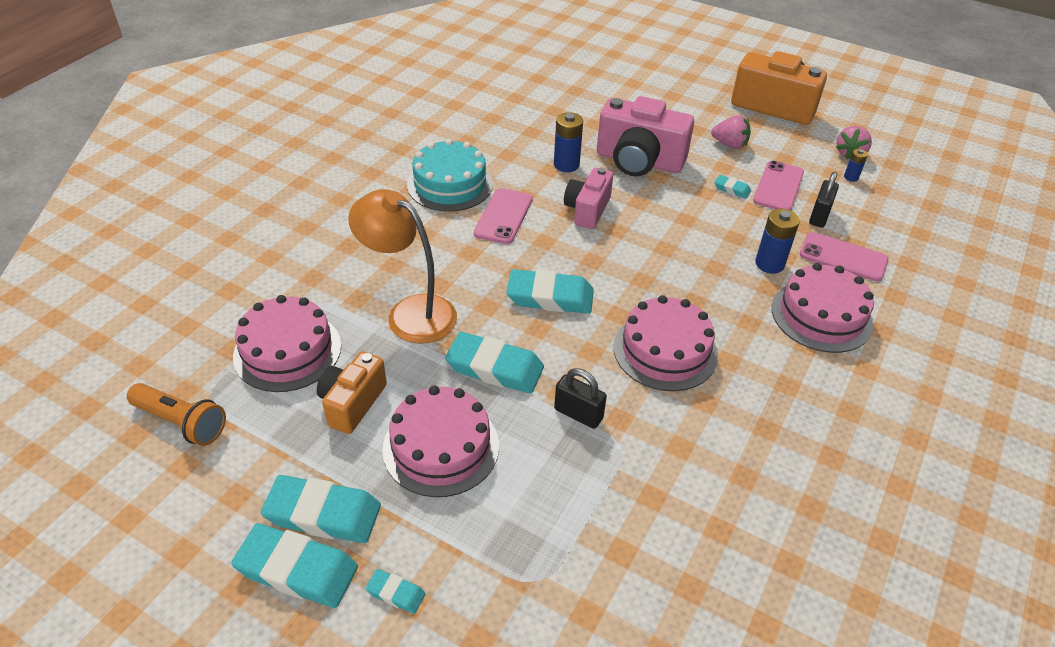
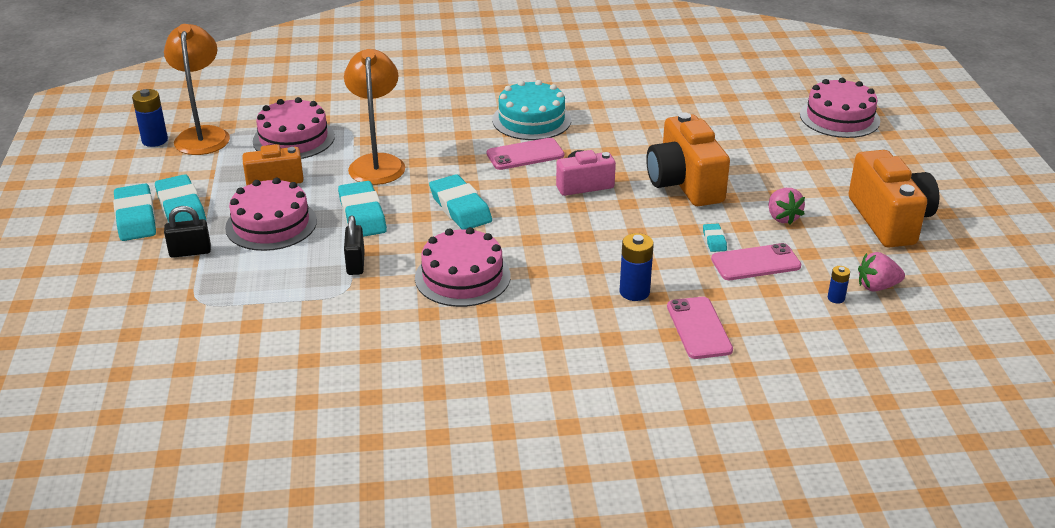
camera: 55 degrees right, 10 degrees down
(182, 423) = (203, 135): orange flashlight -> orange lamp
(395, 593) = (147, 256): turquoise eraser -> none
(566, 165) = (628, 154): blue battery -> blue battery (155, 140)
(639, 161) = (684, 183): pink camera -> orange camera
(819, 216) = (743, 298): black padlock -> black padlock (190, 252)
(821, 315) = (600, 339): pink cake -> pink cake (839, 118)

